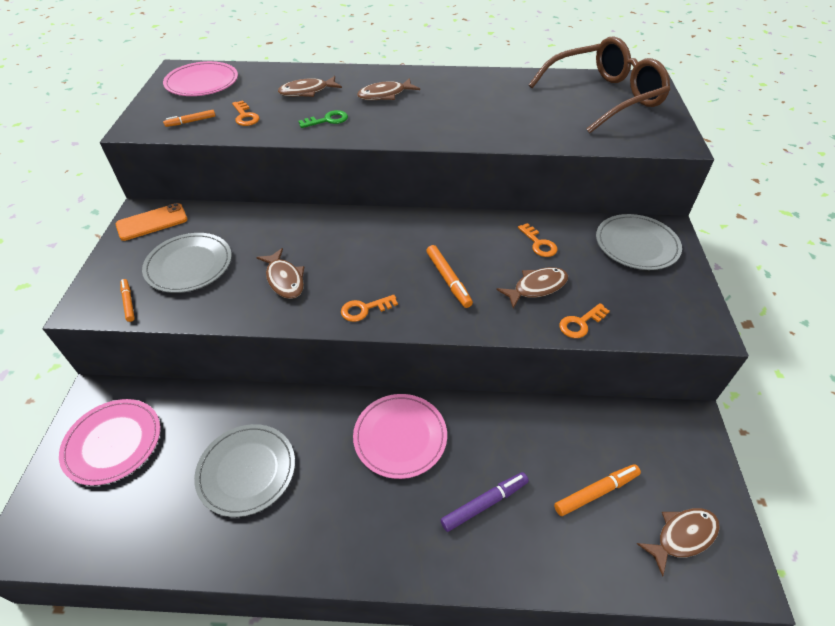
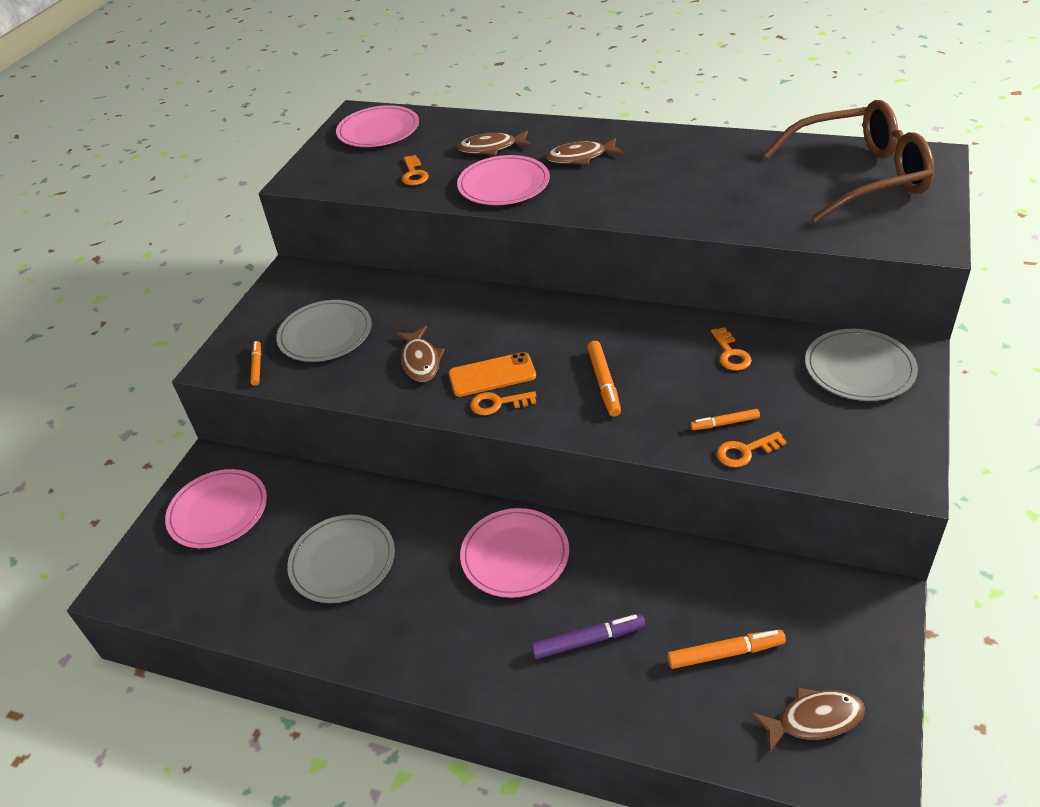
camera: 20 degrees right, 5 degrees down
(152, 222) = (298, 284): orange phone -> orange phone (492, 375)
(191, 122) = (355, 176): orange marker -> orange marker (724, 423)
(328, 120) = (503, 184): green key -> pink plate
(536, 287) = (707, 404): brown fish -> none

